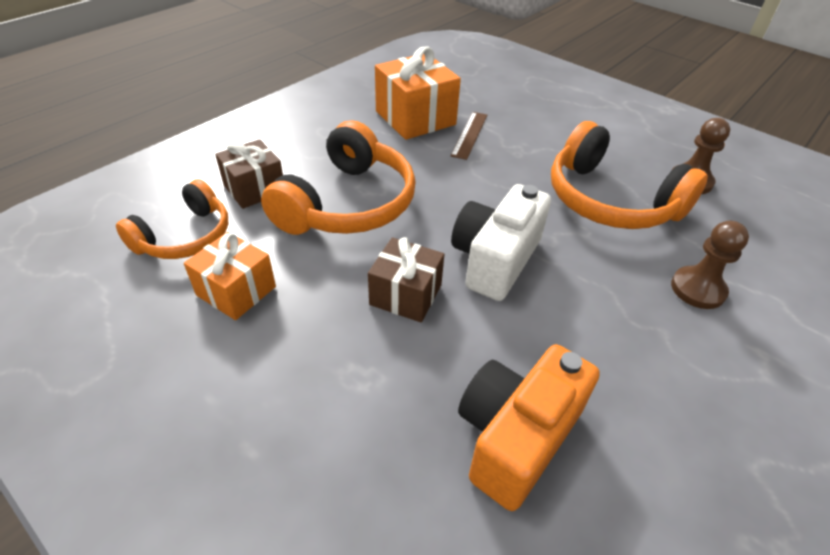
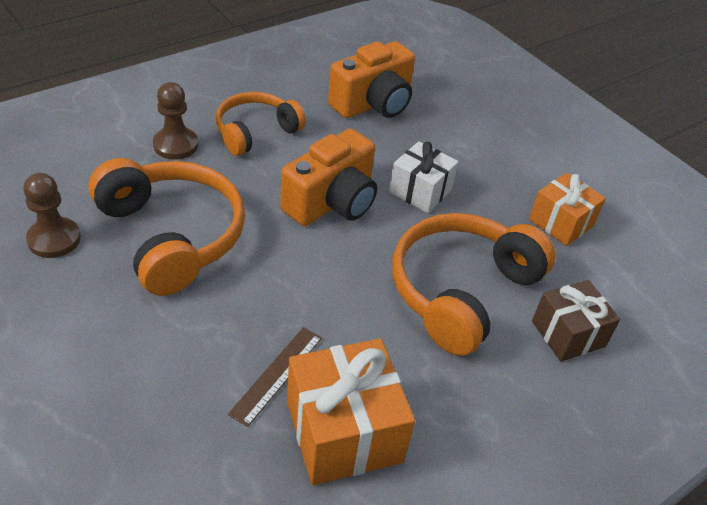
camera: 170 degrees left, 0 degrees up
(185, 237) = (624, 285): orange headphones -> orange headphones (255, 132)
(406, 294) = (420, 191): brown gift -> white gift
(495, 260) = (332, 202): white camera -> orange camera

